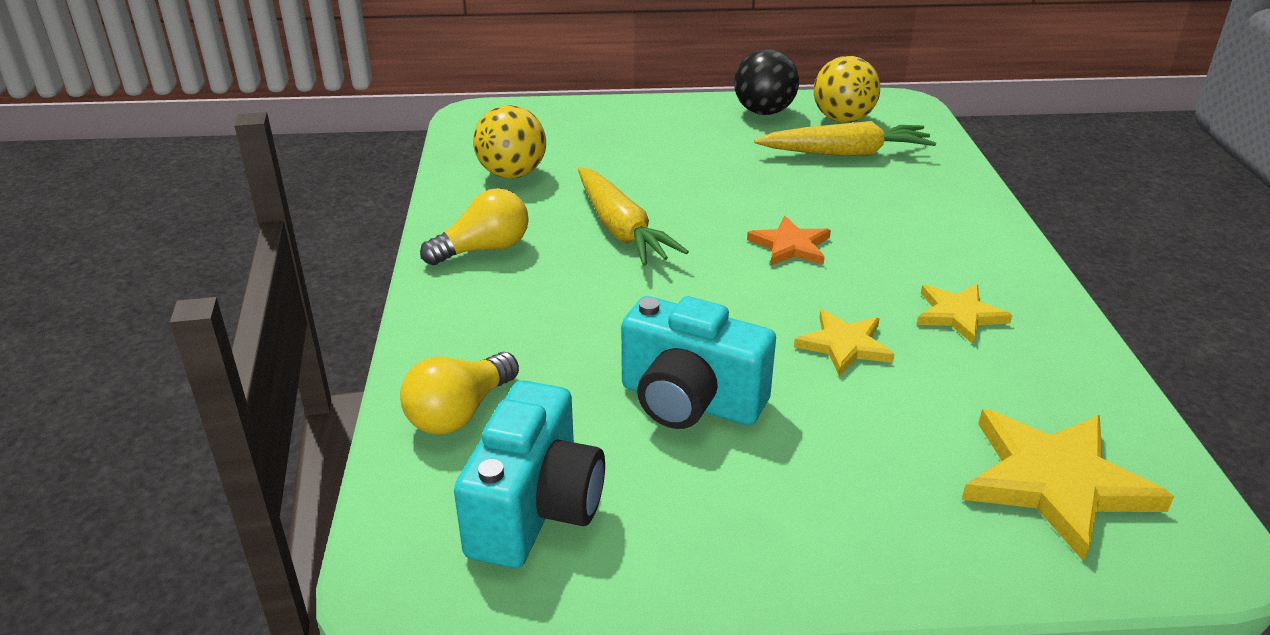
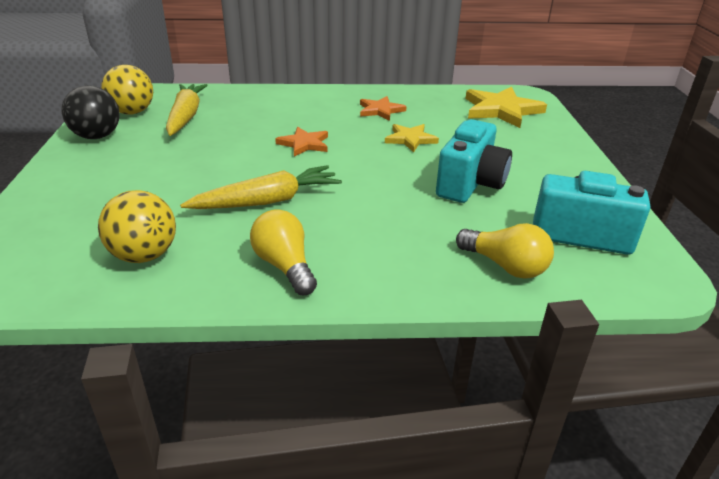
camera: 90 degrees left, 0 degrees up
(959, 315) = (380, 110): yellow star -> orange star

